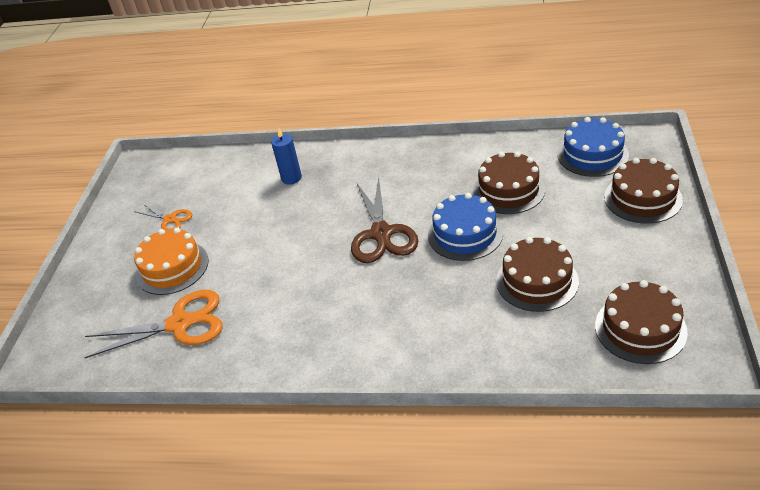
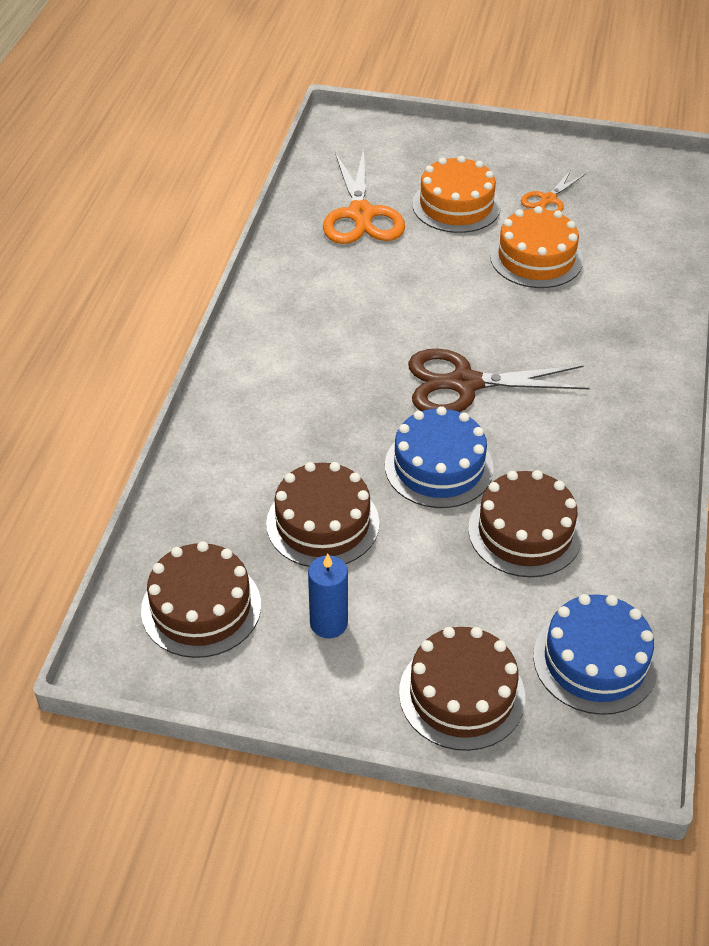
camera: 90 degrees right, 5 degrees up
(240, 217) = (536, 258): none -> orange cake
(291, 178) = (611, 305): blue candle -> blue candle (328, 623)

